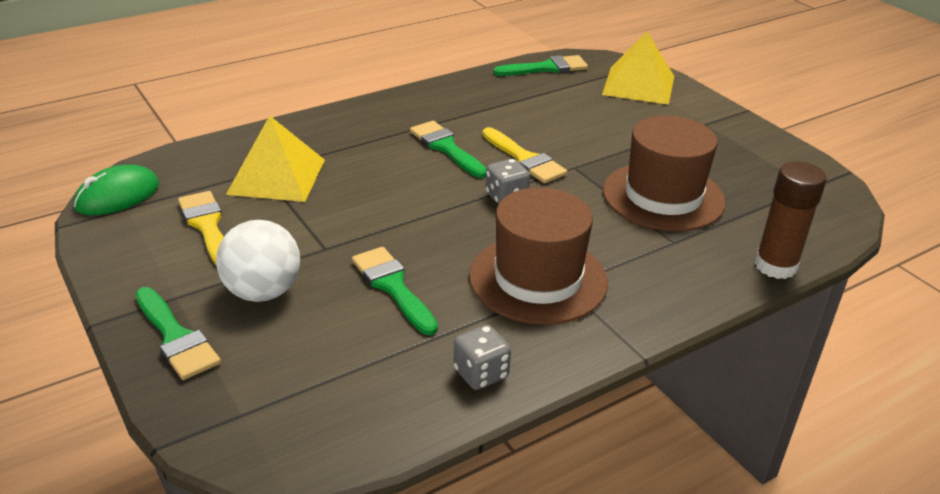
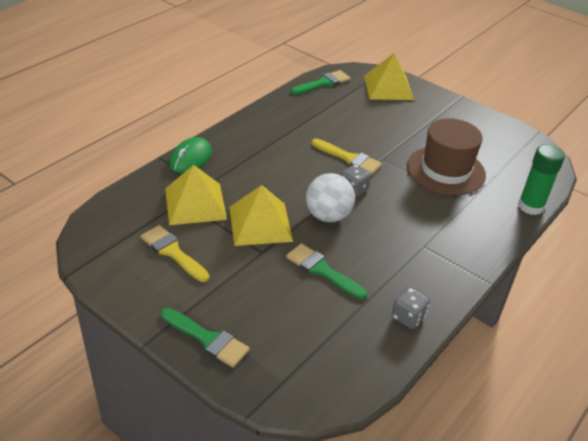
camera: 20 degrees left, 5 degrees up
(117, 196) = (92, 242): green mouse -> green mouse (190, 158)
(263, 292) = (242, 293): white ball -> white ball (328, 216)
(346, 214) = (260, 224): none -> yellow pyramid
(446, 148) = (294, 159): green brush -> none
(538, 279) = (405, 245): brown hat -> none
(775, 266) = (530, 206): brown glue stick -> green glue stick

